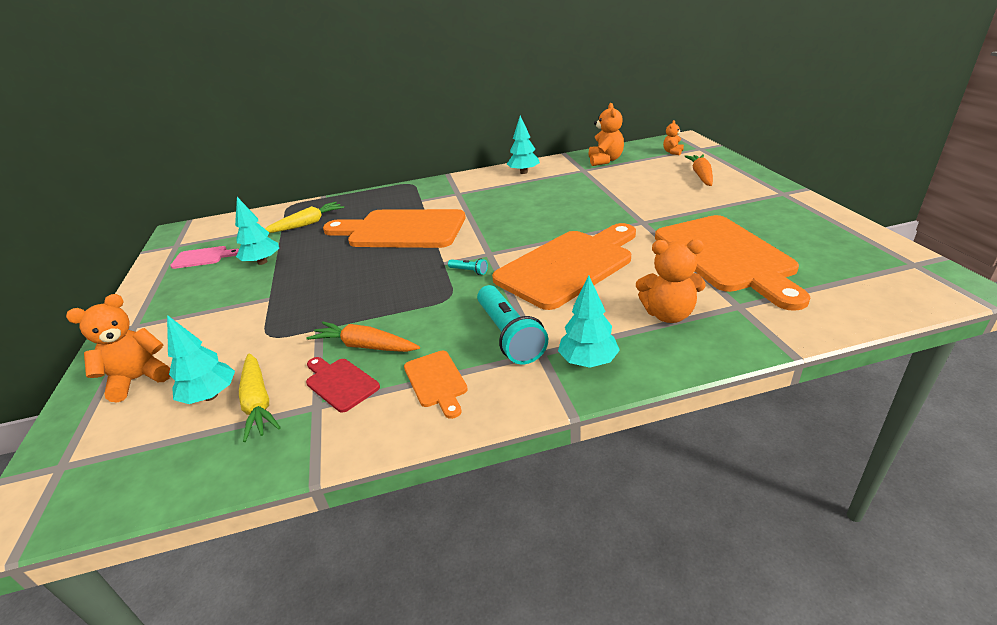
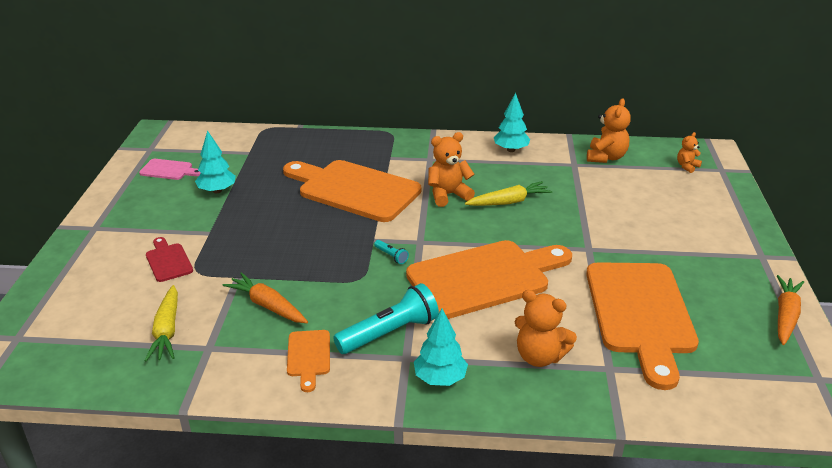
camera: 15 degrees right, 0 degrees up
(139, 379) = (86, 281): orange teddy bear -> orange teddy bear (448, 195)
(210, 396) = (134, 313): turquoise tree -> none
(307, 224) = (272, 157): yellow carrot -> yellow carrot (508, 202)
(340, 383) = (234, 333): red cutting board -> red cutting board (168, 261)
(509, 335) = (389, 333): turquoise flashlight -> turquoise flashlight turned 120 degrees counterclockwise
(701, 175) = (693, 207): orange carrot -> orange carrot (785, 316)

